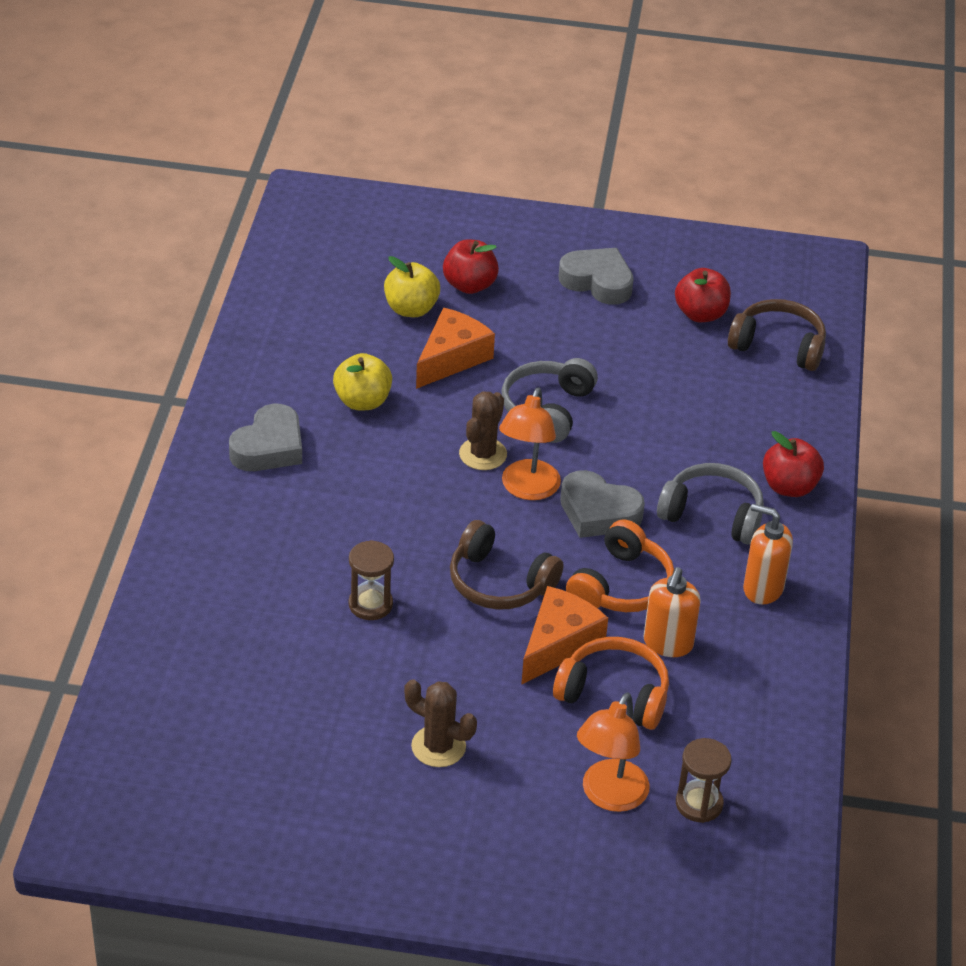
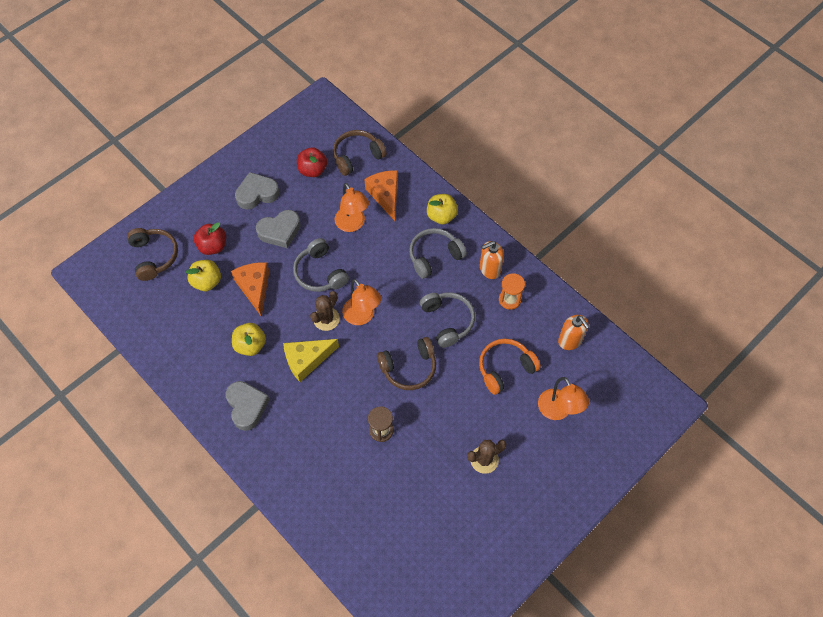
camera: 50 degrees left, 20 degrees up
(394, 242) = (154, 256): none -> brown headphones
(399, 469) = (307, 360): none -> yellow cheese
(483, 454) = (326, 319): brown cactus -> brown cactus turned 60 degrees clockwise
(559, 644) = (462, 370): orange cheese -> orange cheese (385, 195)
(598, 512) = (398, 298): grey heart -> grey heart (280, 231)
(621, 585) = (447, 321): orange headphones -> grey headphones
(662, 401) = (352, 224): none -> orange lamp
(668, 643) = (493, 327): orange soap dispenser -> orange soap dispenser (570, 340)
(699, 804) = (585, 379): brown hourglass -> none
(737, 639) = (509, 299): none -> orange hourglass
(789, 487) = (441, 216): red apple -> yellow apple

